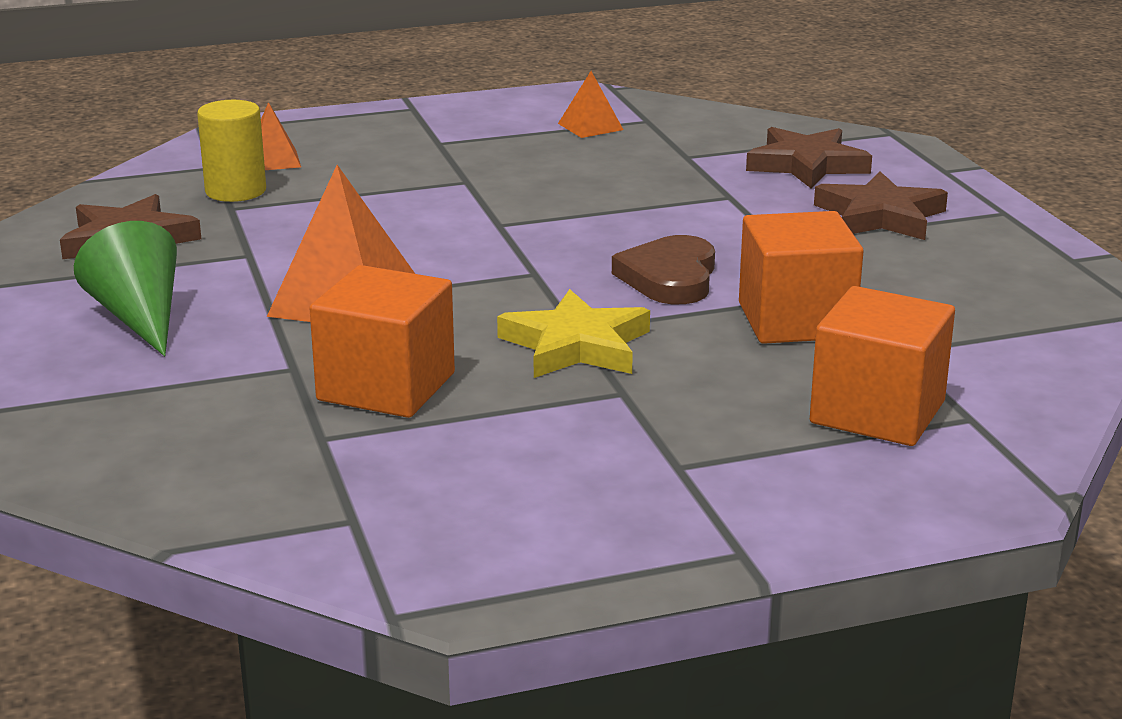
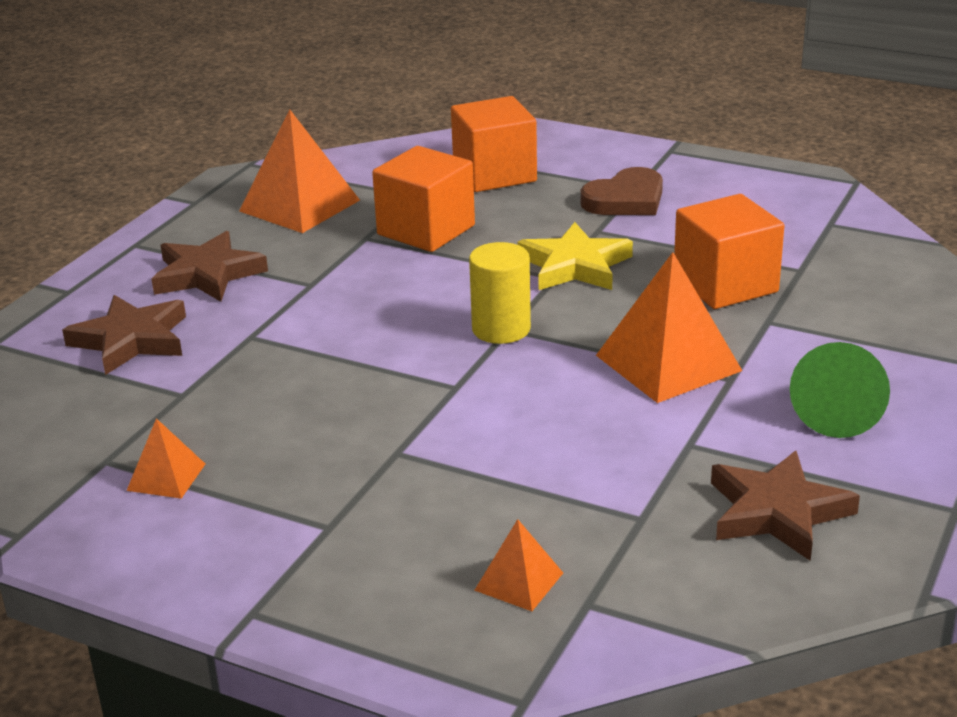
camera: 135 degrees left, 5 degrees up
(235, 191) = (611, 543): yellow cylinder -> yellow cylinder (501, 329)
(670, 277) = (433, 287): brown heart -> brown heart (626, 199)
(974, 294) = (299, 205): none -> orange pyramid

